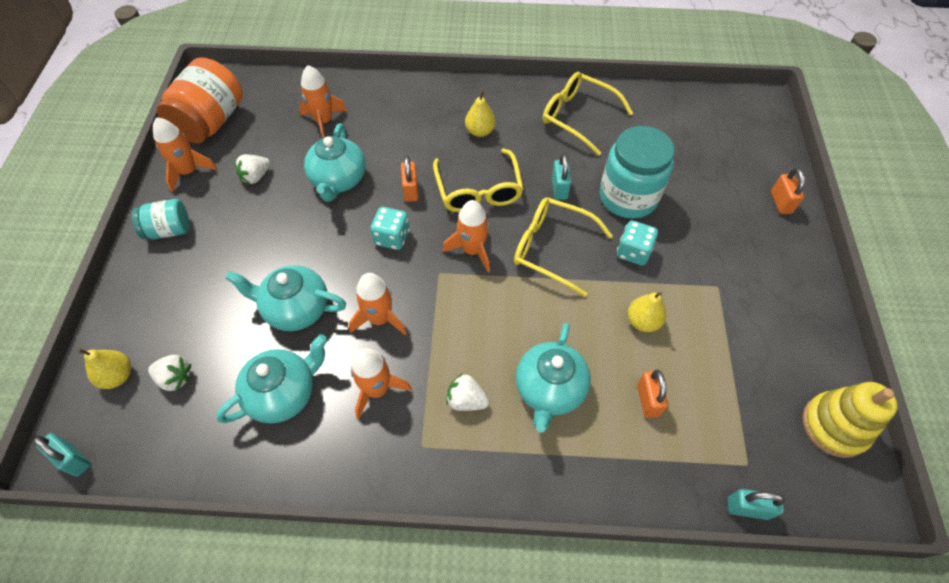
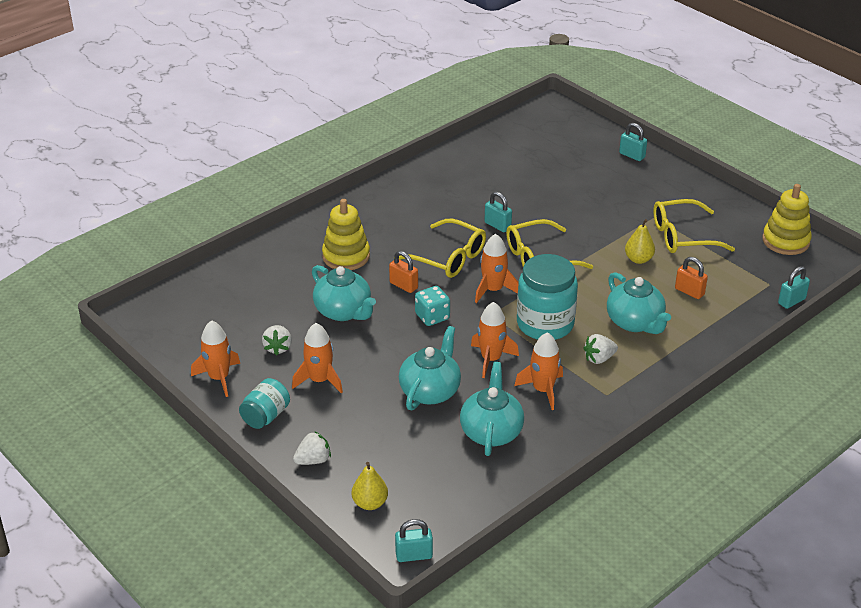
camera: 45 degrees left, 20 degrees down
(175, 378) = (410, 476): white strawberry -> white strawberry (313, 460)
(211, 122) = (181, 341): orange jar -> none
(296, 309) = (430, 391): turquoise teapot -> turquoise teapot turned 150 degrees clockwise
(324, 121) = (274, 287): orange rocket -> orange rocket (319, 380)
(406, 131) = (346, 256): none -> yellow stacking toy
(480, 131) = (398, 226): yellow pear -> none
(578, 117) = (451, 180): yellow glasses -> yellow glasses (683, 236)
(628, 197) = (545, 204): turquoise jar -> turquoise jar (545, 324)
(633, 252) = (587, 230): turquoise dice -> none
(780, 202) = (632, 155): orange padlock -> turquoise padlock

